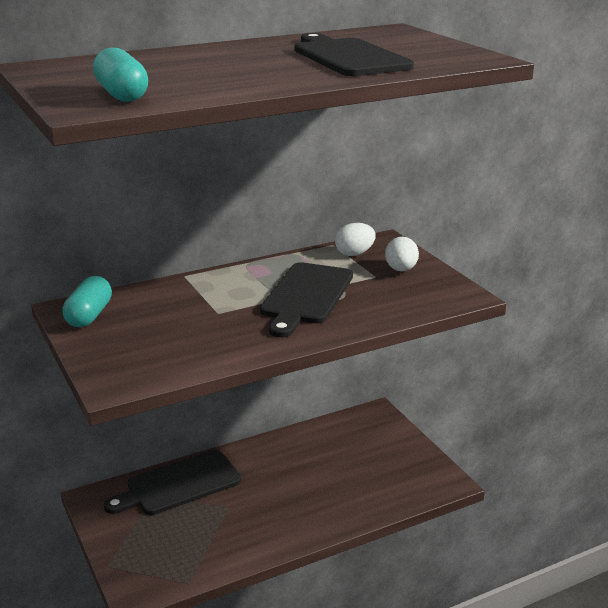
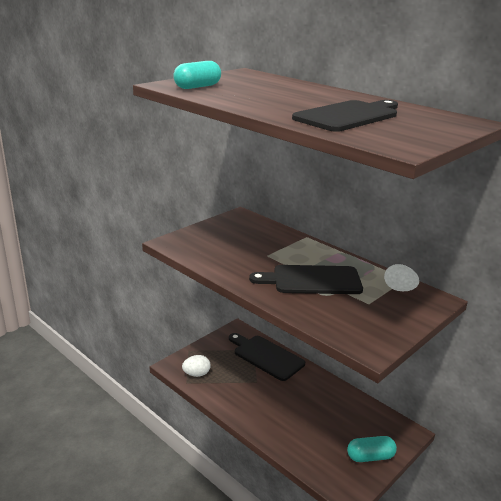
camera: 70 degrees right, 0 degrees up
(89, 315) = (237, 222): turquoise capsule -> turquoise capsule (370, 457)
(401, 270) = (391, 313): white egg -> white egg (196, 374)

